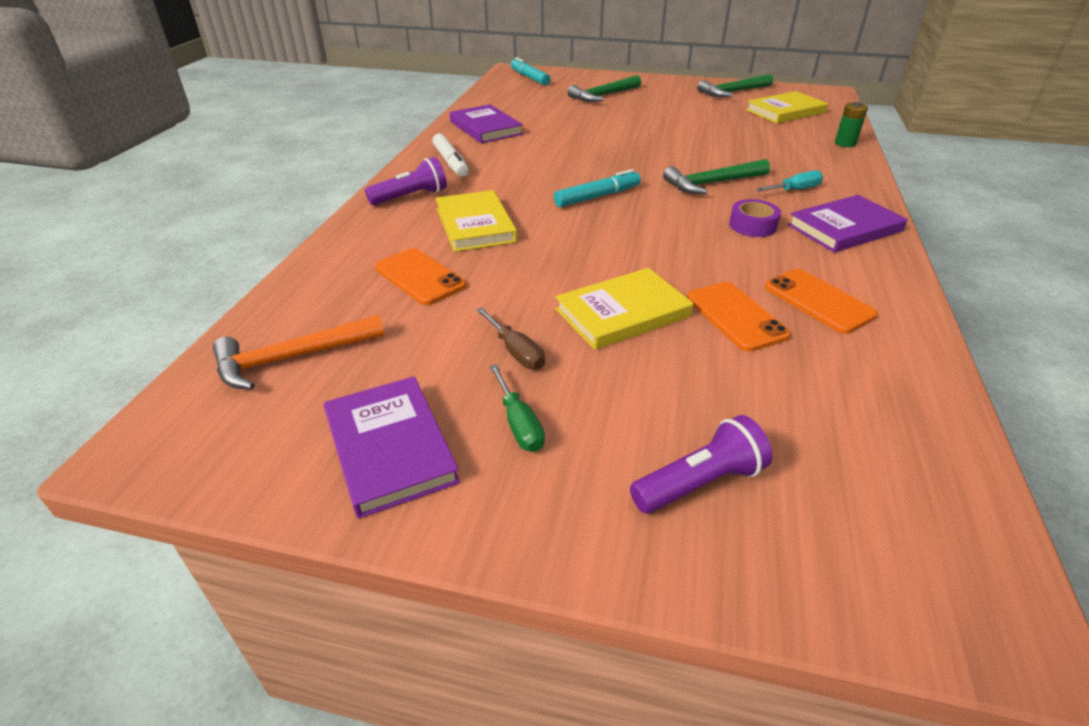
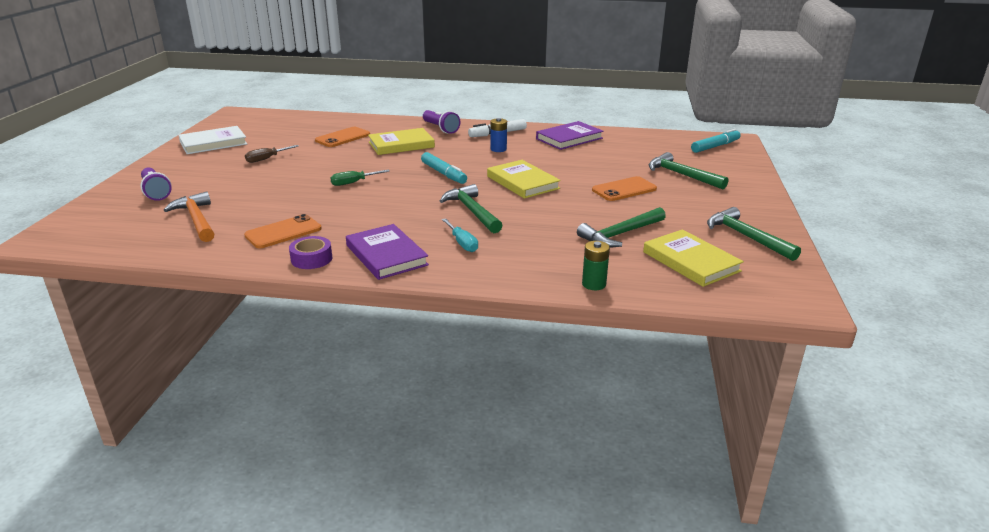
camera: 85 degrees right, 10 degrees down
(292, 358) = (280, 124): orange hammer -> orange hammer (196, 220)
(390, 448) = (213, 143): purple book -> white book
(513, 164) = (498, 149): none -> blue battery
(519, 424) = (214, 161): green screwdriver -> green screwdriver (353, 183)
(622, 313) = (291, 180): yellow book -> yellow book (522, 182)
(735, 316) = (276, 207): orange phone -> orange phone (624, 189)
(744, 127) = (620, 234): none -> green hammer
(752, 225) = (394, 221): purple tape -> purple tape (311, 259)

